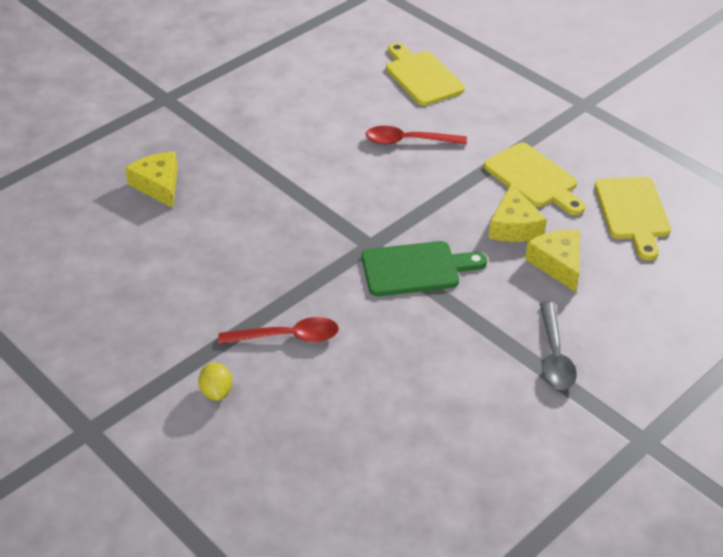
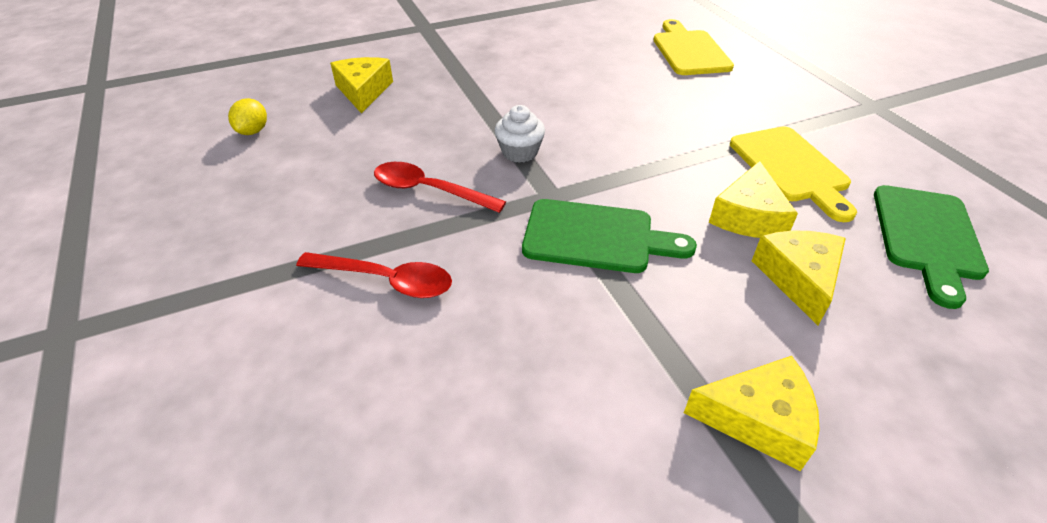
camera: 20 degrees right, 0 degrees up
(216, 392) = (249, 328): yellow lemon -> yellow lemon (253, 131)
(327, 213) = (520, 152): none -> white cupcake
(408, 141) = (649, 102): red spoon -> red spoon (429, 190)
(554, 355) = (758, 420): grey spoon -> yellow cheese
(633, 212) = (927, 237): yellow cutting board -> green cutting board

